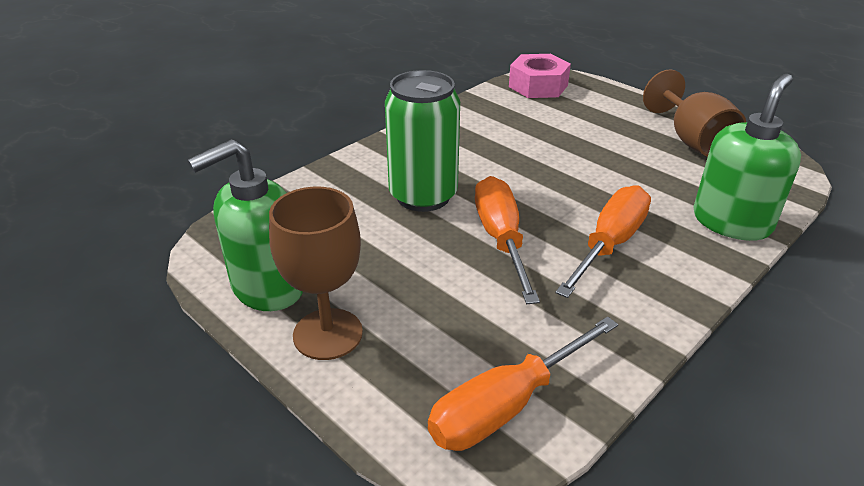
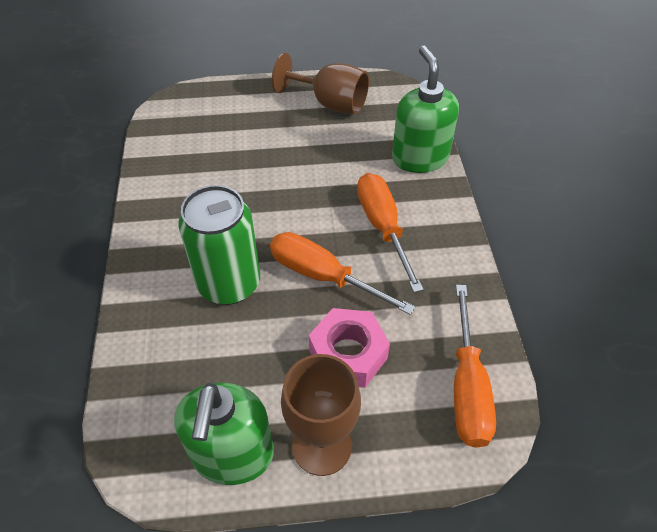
camera: 50 degrees left, 15 degrees up
(538, 86) = (174, 116): pink nut -> pink nut (348, 354)

